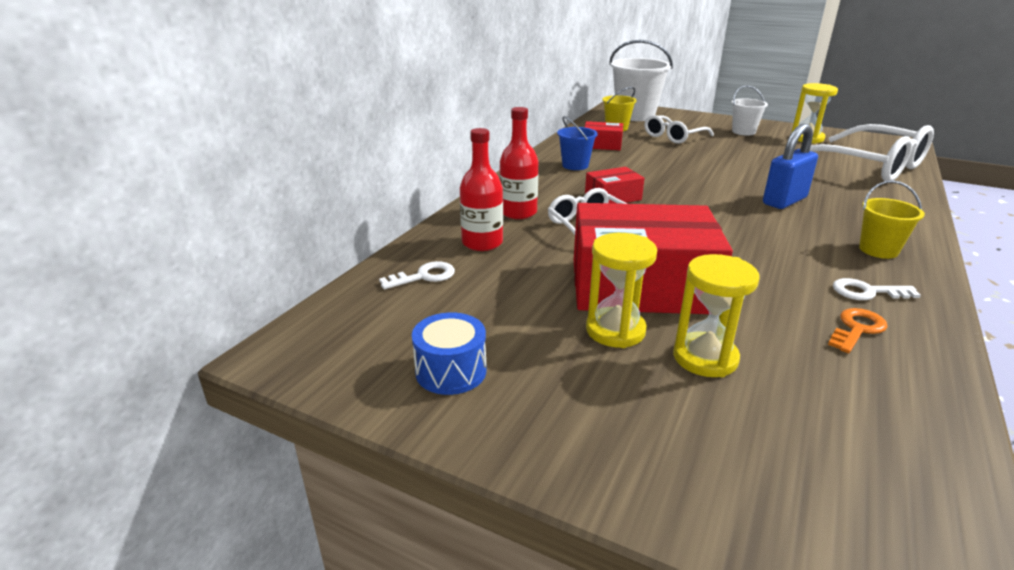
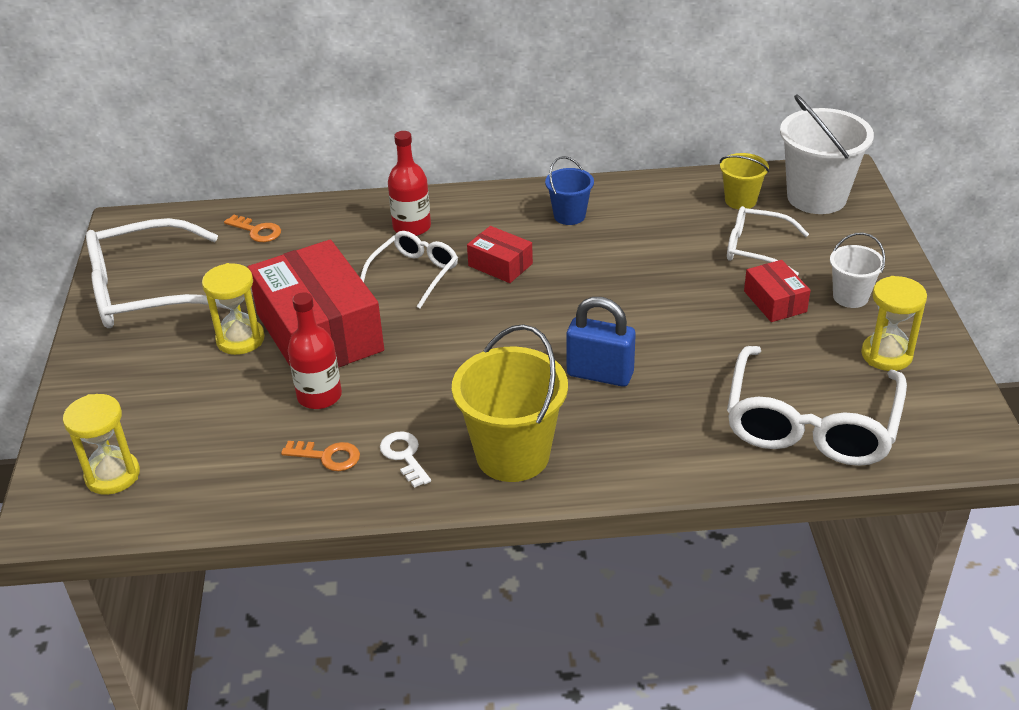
camera: 60 degrees right, 10 degrees up
(424, 276) = (257, 231): white key -> orange key
(451, 371) = (147, 291): blue drum -> white glasses
(482, 243) = (334, 233): red bottle -> red bottle (319, 396)
(602, 145) = (660, 210): red box -> red box (775, 301)
(705, 358) = (230, 388): yellow hourglass -> yellow hourglass (112, 475)
(878, 250) = (512, 455): yellow bucket -> yellow bucket, size x1.86

